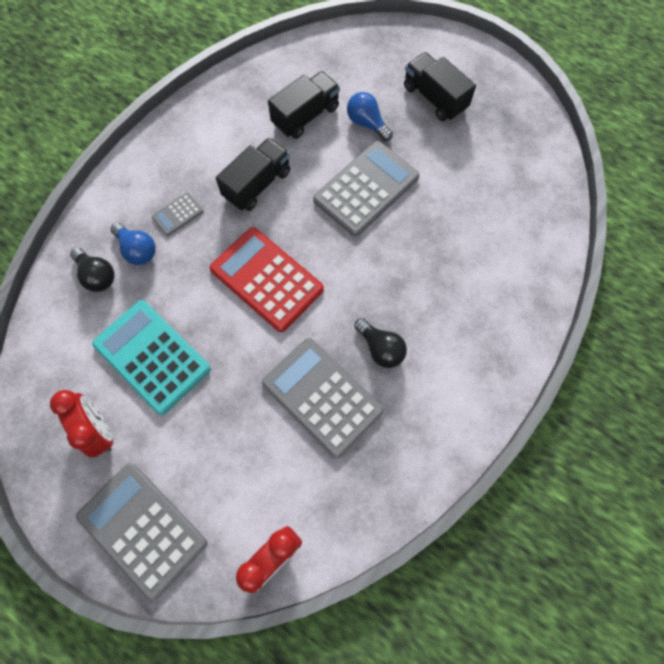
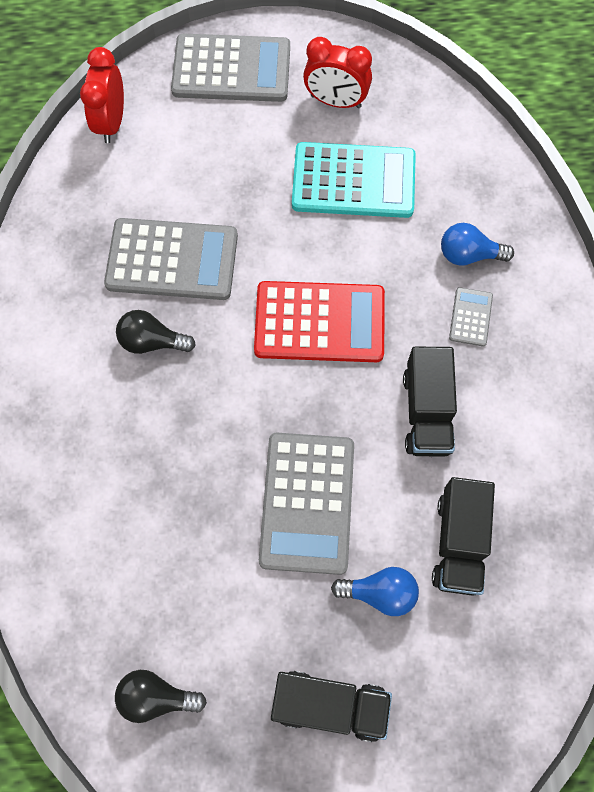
camera: 140 degrees right, 0 degrees up
(97, 276) = (477, 206): black light bulb -> black light bulb (156, 697)

